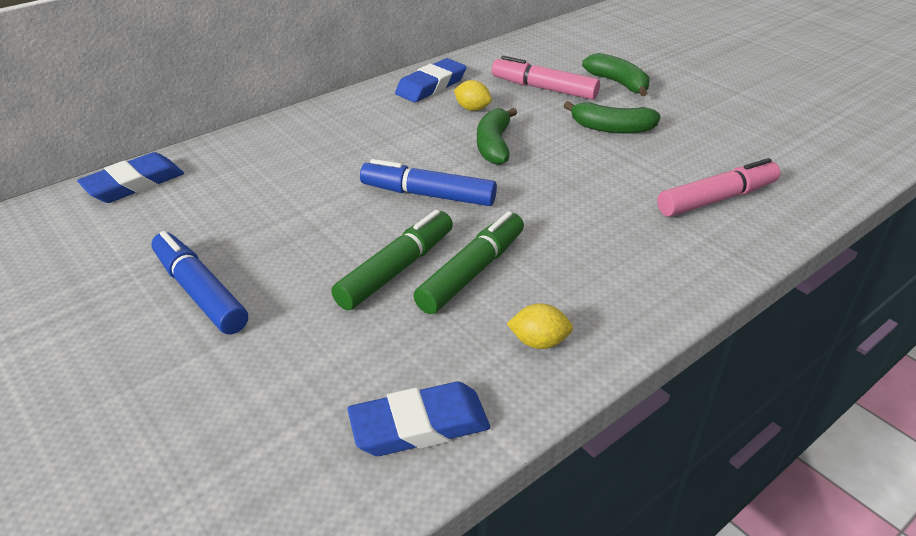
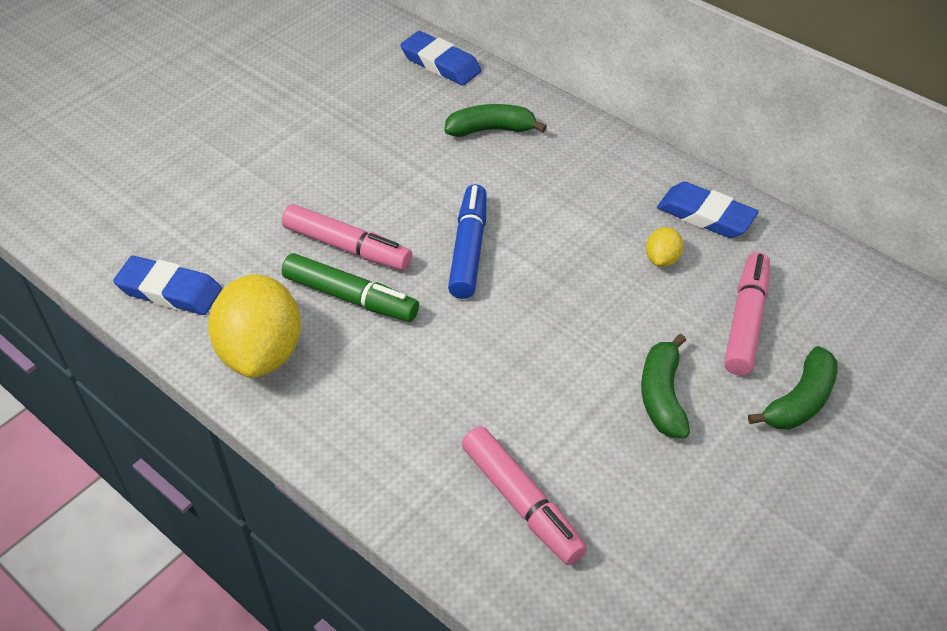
camera: 80 degrees right, 10 degrees up
(200, 292) = (304, 143): blue marker -> none
(396, 269) = (347, 247): green marker -> pink marker
(419, 425) = (169, 291): blue eraser -> blue eraser turned 45 degrees counterclockwise
(494, 145) = (582, 288): green banana -> green banana (491, 130)
(539, 342) = (262, 352): yellow lemon -> yellow lemon, size x2.25

